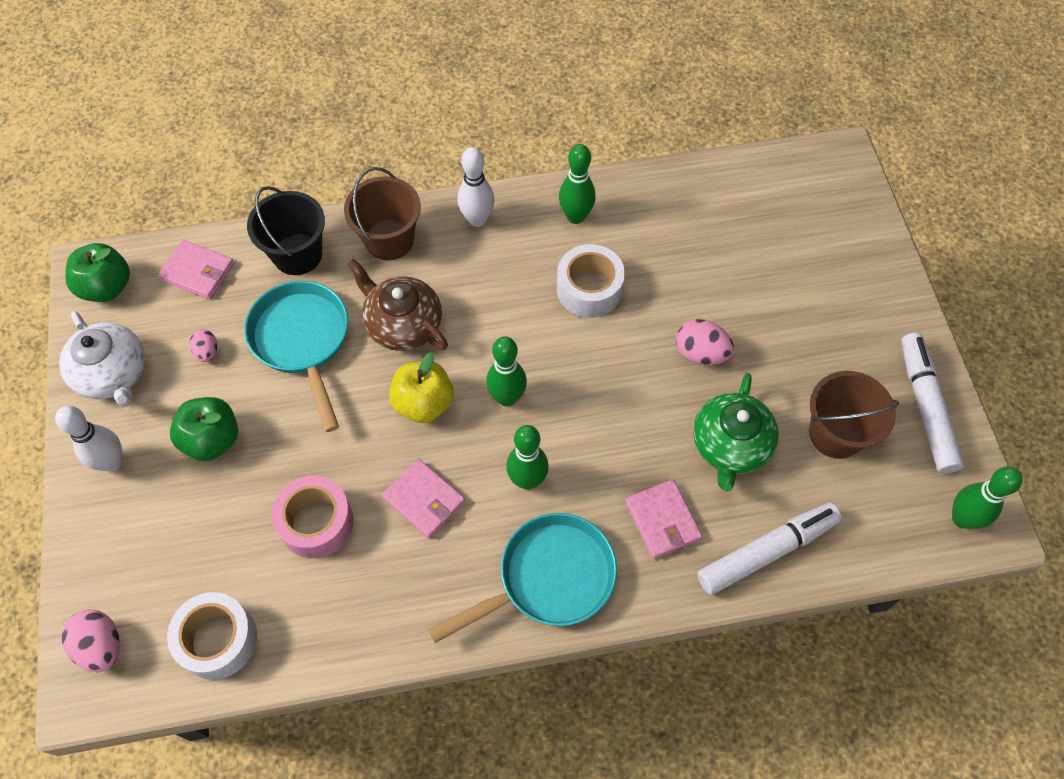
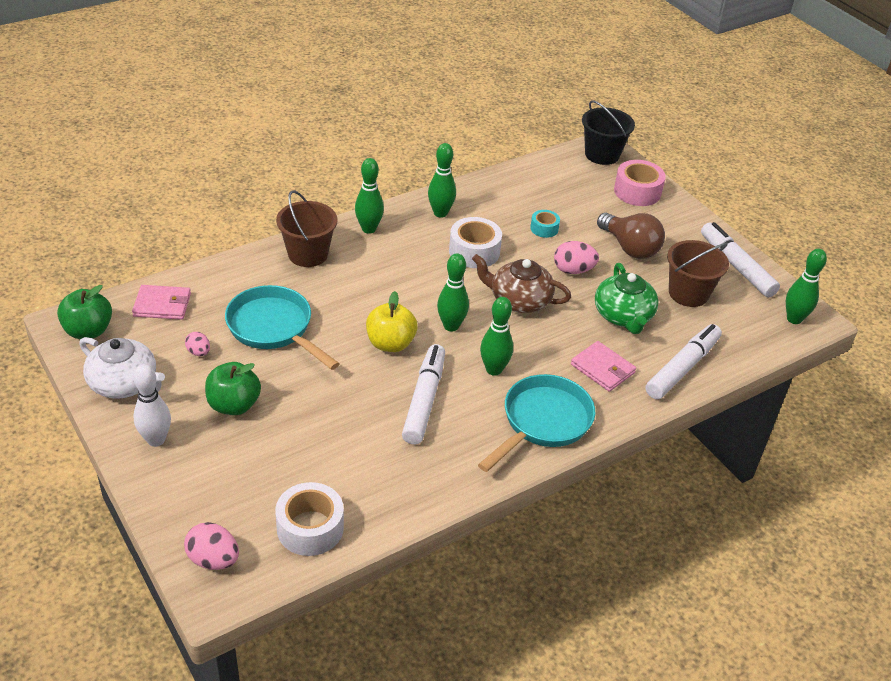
camera: 25 degrees left, 20 degrees down
(297, 254) = (239, 277): black bucket -> black bucket (602, 154)
(316, 522) = (348, 435): pink tape -> pink tape (637, 191)
(403, 324) = (347, 301): brown teapot -> brown teapot (519, 300)
(424, 500) = (424, 400): pink wallet -> white marker
(477, 219) = (369, 229): white bowling pin -> green bowling pin
(695, 275) = (544, 228): none -> turquoise tape
(793, 337) = (630, 248): none -> brown light bulb

